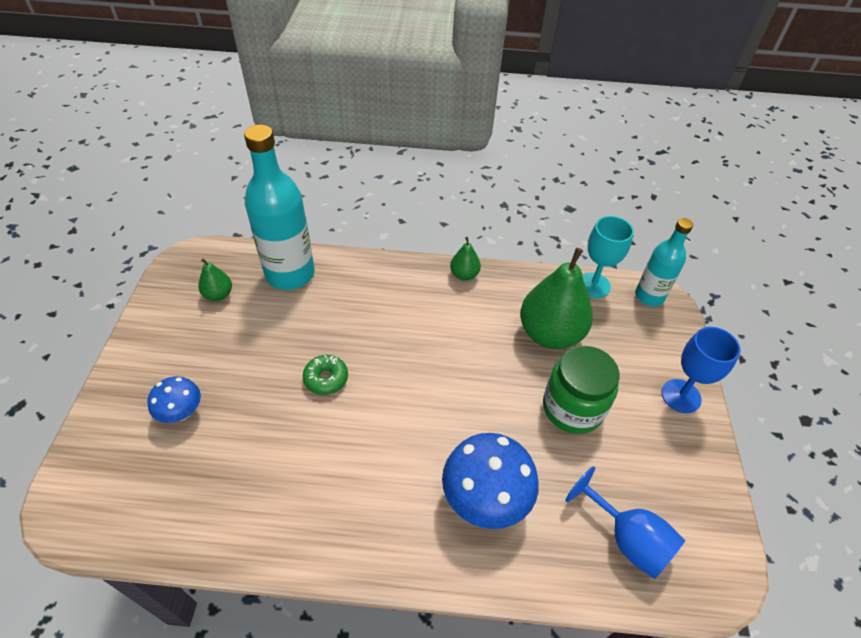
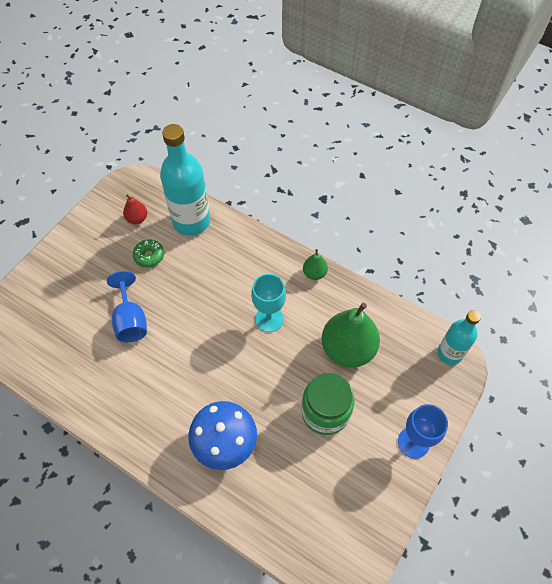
camera: 30 degrees right, 10 degrees up
(181, 412) = (75, 296): blue mushroom -> none
(218, 295) = (137, 218): green pear -> red pear
(326, 378) = (172, 312): green donut -> green donut (149, 256)
(593, 285) = (410, 324): turquoise goblet -> turquoise goblet (269, 319)
(627, 538) = (300, 517): blue goblet -> blue goblet (131, 320)

